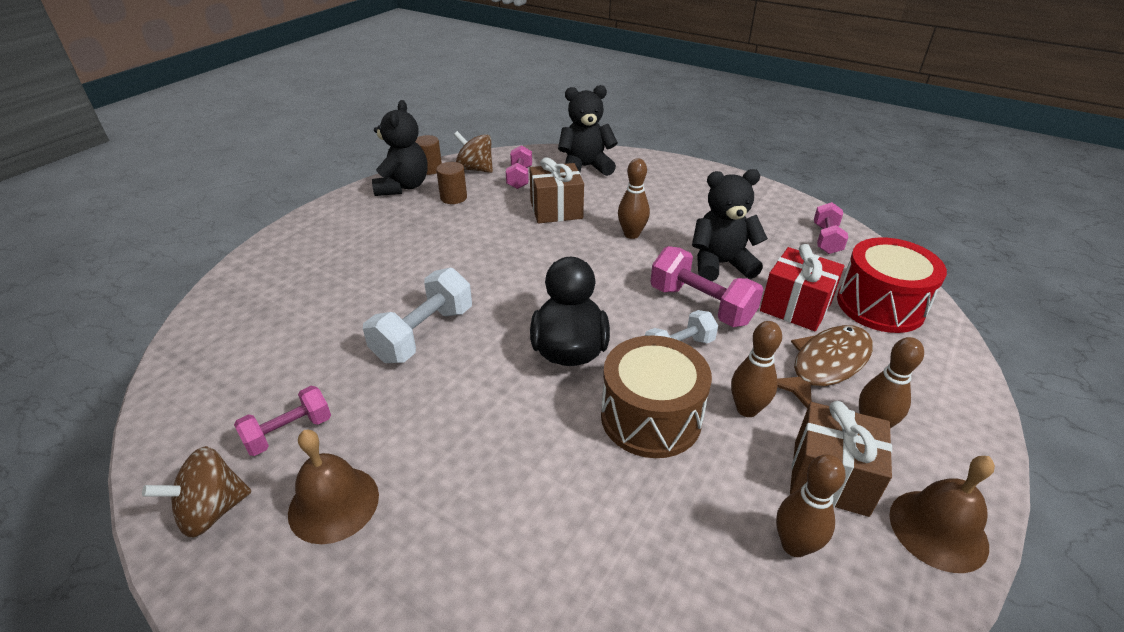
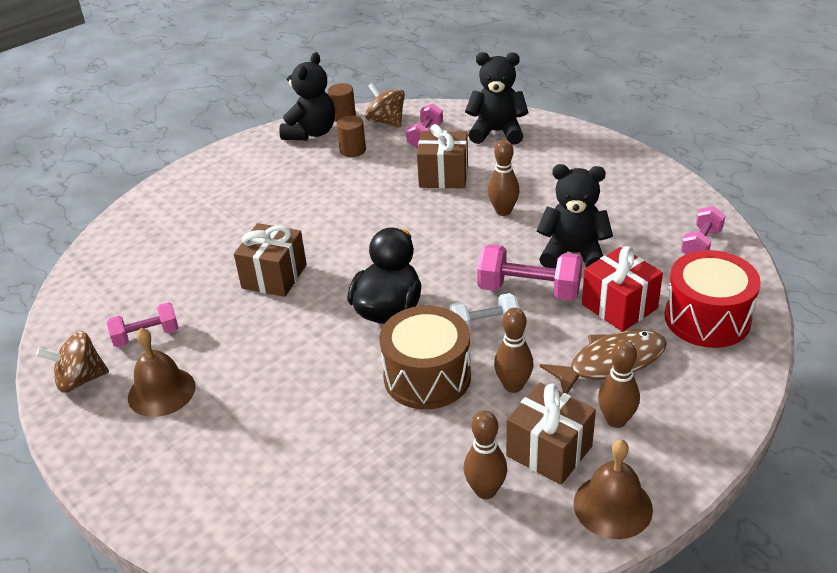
camera: 20 degrees right, 0 degrees up
(424, 334) = (274, 276): white dumbbell -> brown gift
(701, 305) = (529, 290): pink dumbbell -> pink dumbbell turned 45 degrees counterclockwise

